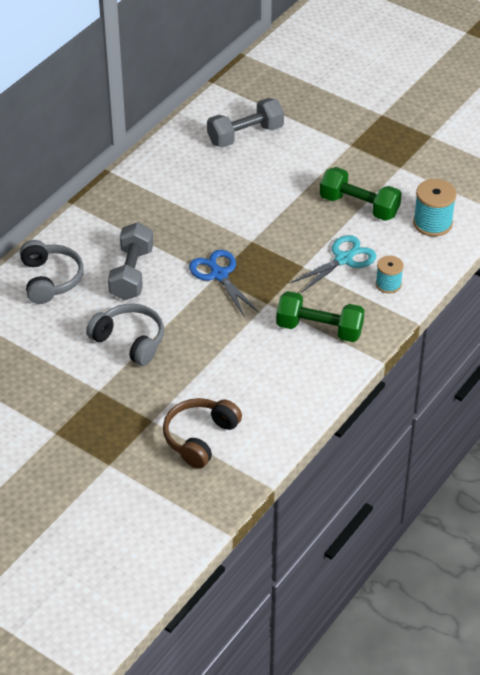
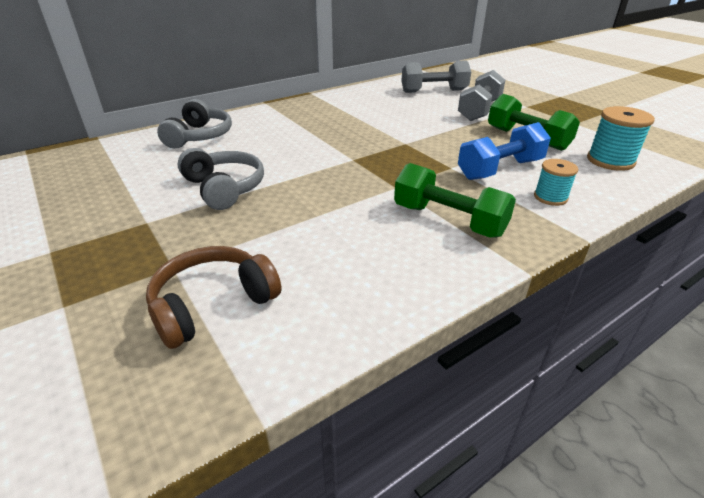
camera: 20 degrees right, 10 degrees down
(132, 273) = (274, 144): grey dumbbell -> grey dumbbell (479, 110)
(219, 274) = (357, 158): blue scissors -> none
(344, 259) = (500, 169): turquoise scissors -> blue dumbbell

